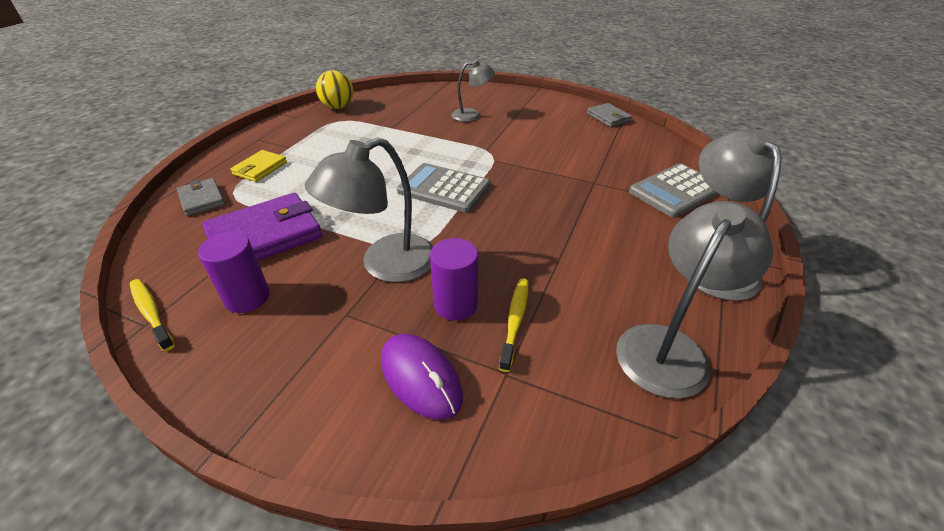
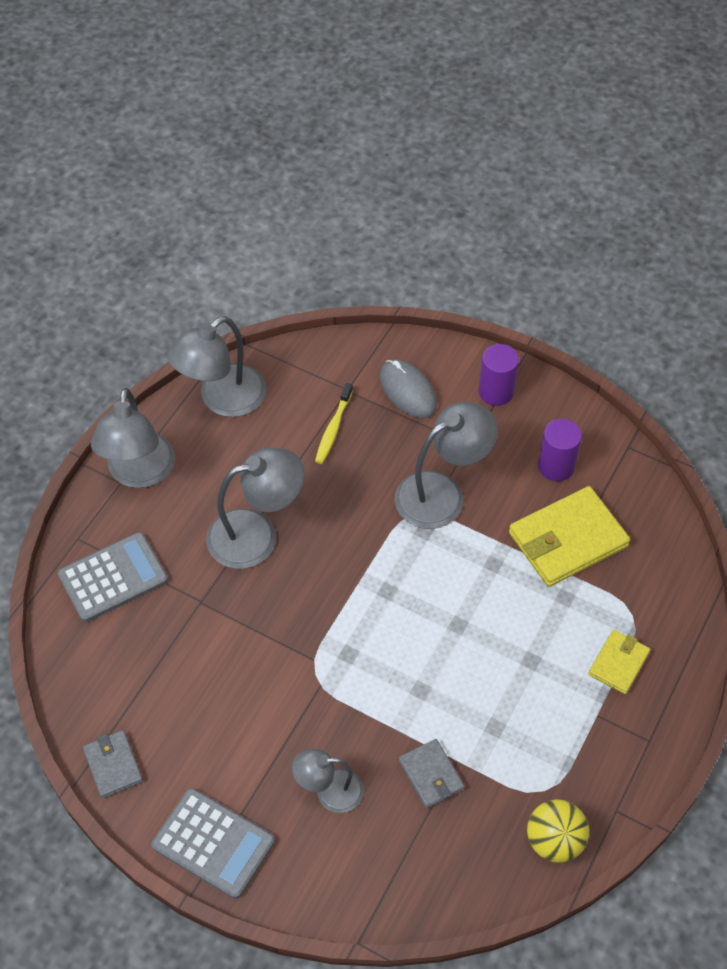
camera: 175 degrees left, 15 degrees up
(151, 313) = (629, 457): yellow toothbrush -> none
(201, 199) = (662, 604): grey wallet -> grey wallet (431, 775)
(265, 235) = (568, 540): purple wallet -> yellow wallet
(420, 377) = (407, 391): purple mouse -> grey mouse
(444, 188) = (382, 603): grey calculator -> grey calculator (213, 843)
(455, 304) = (379, 447): purple cylinder -> purple cylinder (496, 392)
(567, 223) = (256, 534): none -> grey lamp

